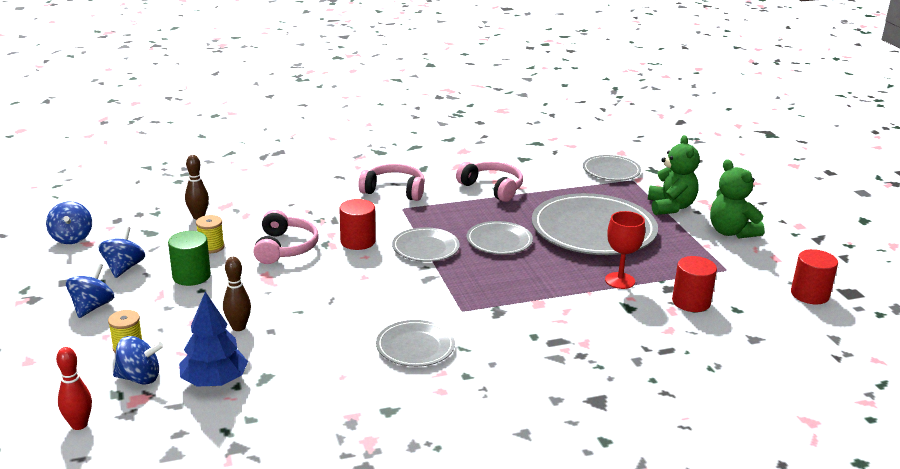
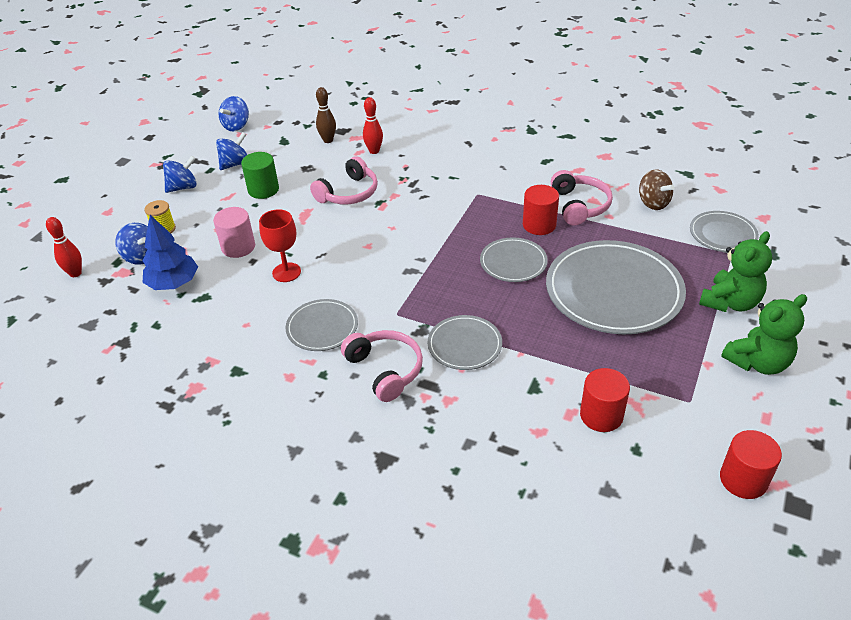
camera: 45 degrees right, 15 degrees up
(211, 247) = (304, 170): yellow spool -> none
(238, 327) = (238, 247): brown bowling pin -> pink cylinder
(260, 210) = (374, 151): none -> red bowling pin
(358, 241) = (404, 211): red cylinder -> red cylinder (539, 225)
(394, 190) = (493, 174): pink headphones -> pink headphones (385, 370)
(425, 248) = (446, 241): grey plate -> grey plate (464, 345)
(540, 168) = (653, 203): none -> brown spinning top
(620, 280) = (564, 356): red goblet -> red goblet (286, 272)
(731, 232) = (757, 362): green teddy bear -> green teddy bear turned 135 degrees counterclockwise

